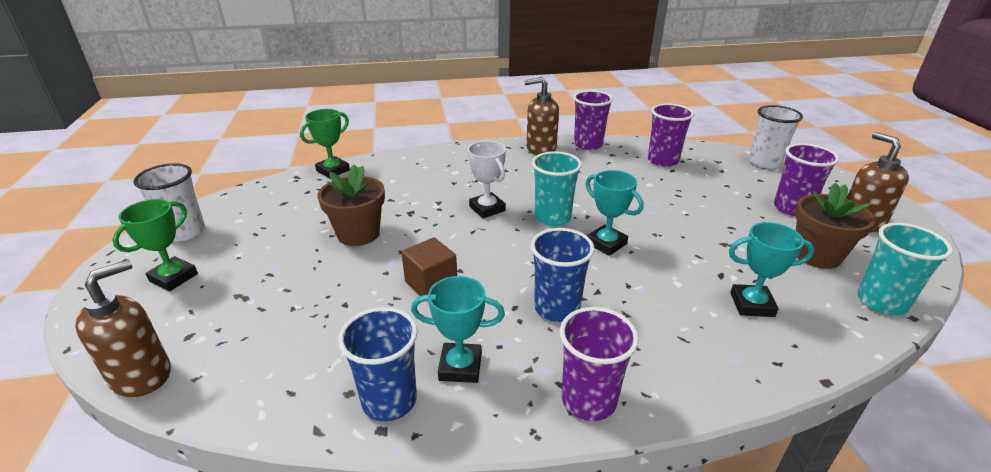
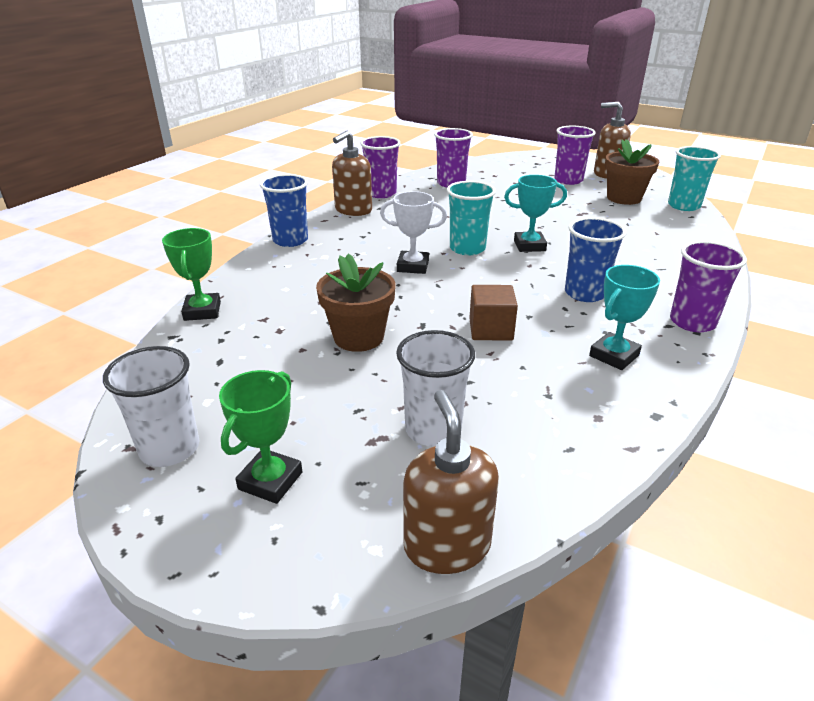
camera: 50 degrees left, 0 degrees up
(173, 277) = (270, 480): green trophy -> green trophy turned 45 degrees clockwise
(389, 400) = (625, 400): blue cup -> blue cup (290, 240)
(752, 304) = (650, 235): turquoise trophy -> none
(764, 162) = (506, 161): white cup -> white cup (433, 430)

